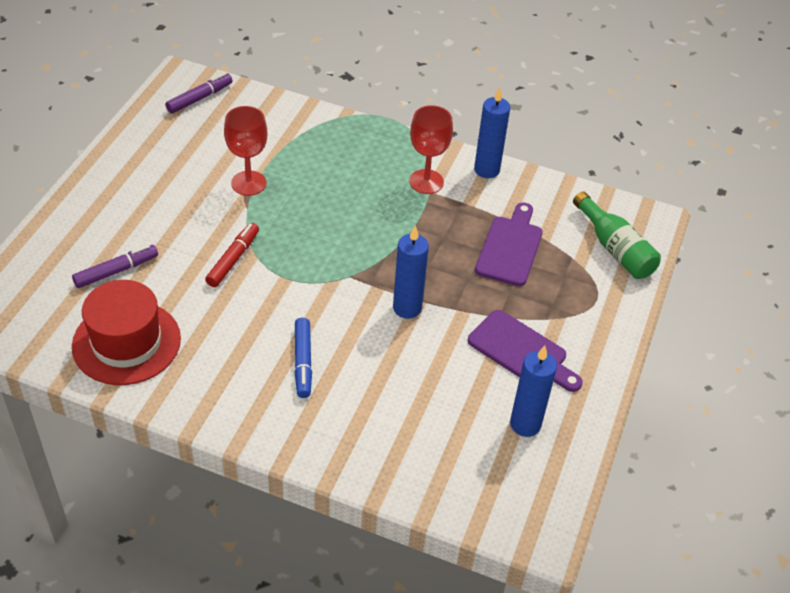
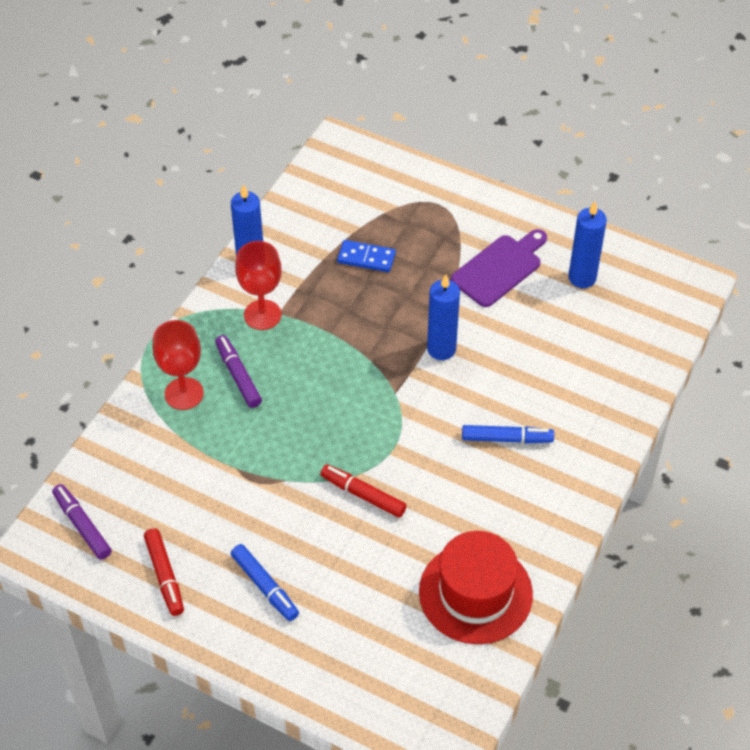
camera: 80 degrees left, 5 degrees up
(116, 271) = (372, 606): purple marker -> purple marker (238, 375)
(140, 203) = (265, 586): none -> blue marker
(152, 146) = (165, 576): none -> red marker
(248, 183) = (244, 477): red goblet -> red goblet (184, 393)
(510, 247) = (366, 258): purple cutting board -> blue domino
(615, 248) = (374, 179): green bottle -> none

